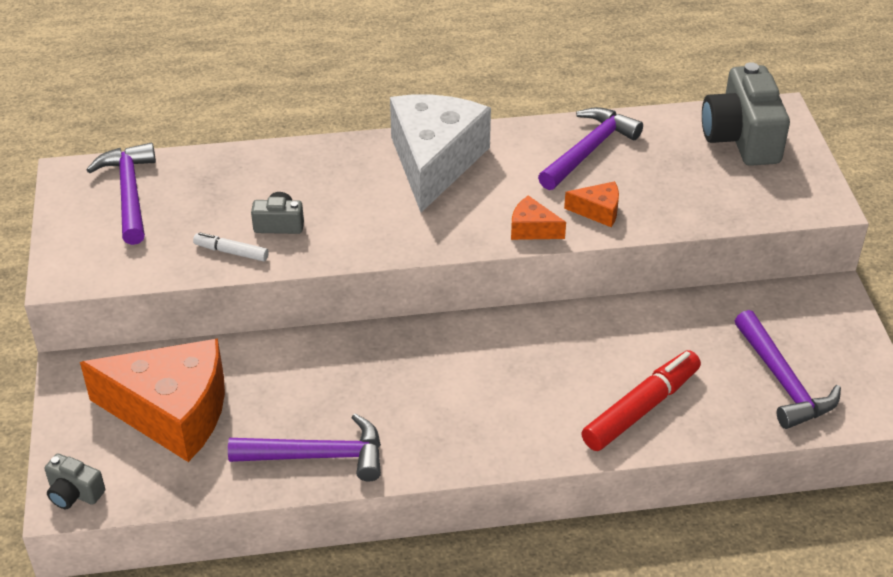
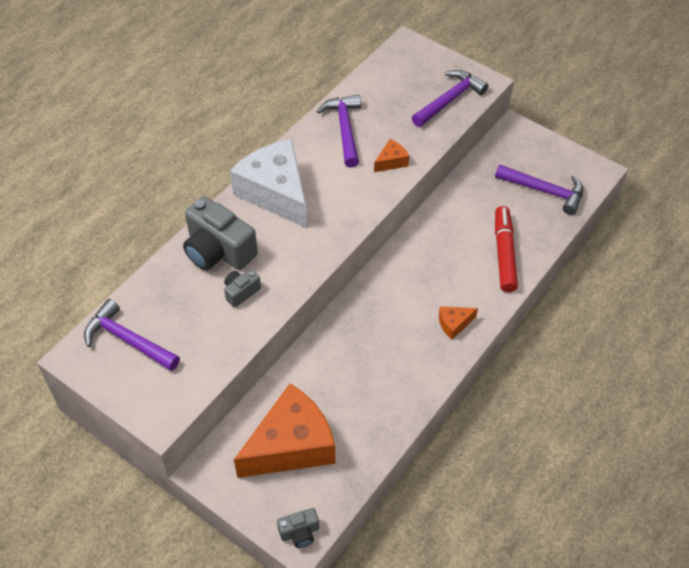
camera: 45 degrees left, 10 degrees up
(231, 252) = (237, 328): white marker -> none
(317, 456) = (393, 403): purple hammer -> purple hammer (449, 100)
(532, 229) = (373, 195): orange cheese -> orange cheese (454, 324)
(741, 138) = (407, 71): grey camera -> grey camera (218, 250)

